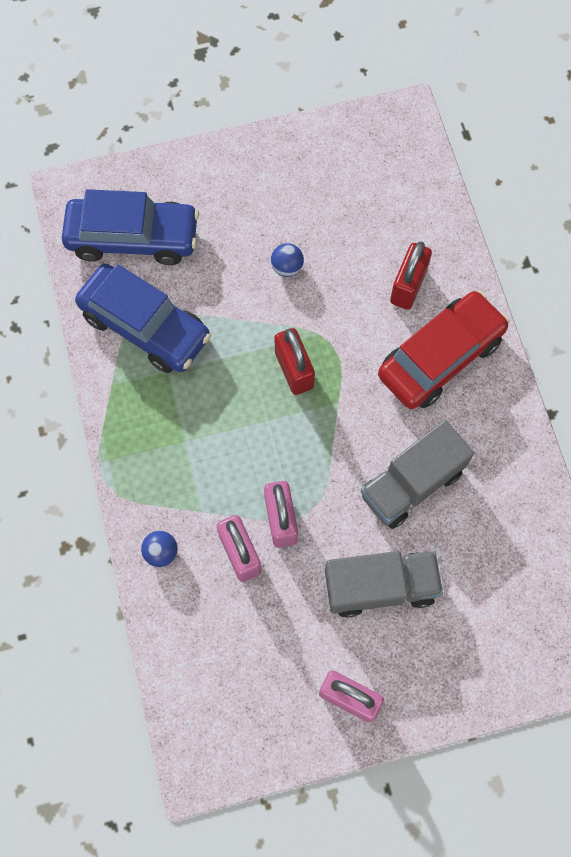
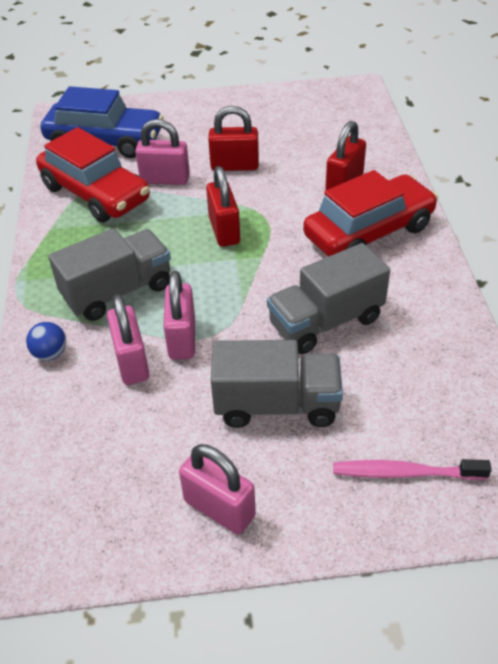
camera: 10 degrees right, 25 degrees down
(145, 326) = (96, 193): blue car -> red car
(205, 466) = (118, 291): none -> grey truck
(215, 296) = (165, 179): none -> pink padlock
(287, 267) = (234, 166): blue ball -> red padlock
(495, 644) = (405, 473): none -> pink toothbrush

